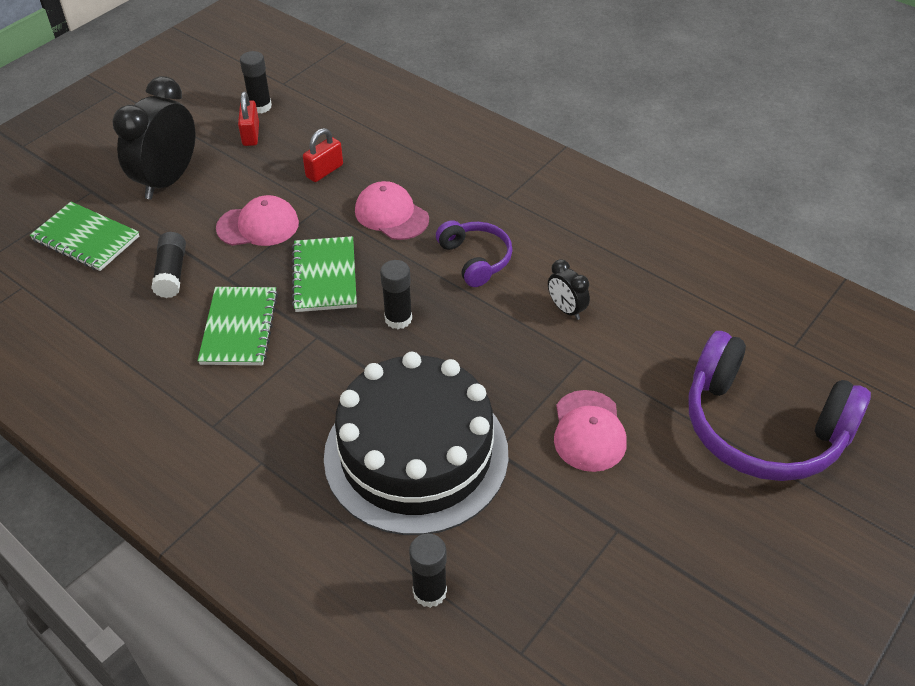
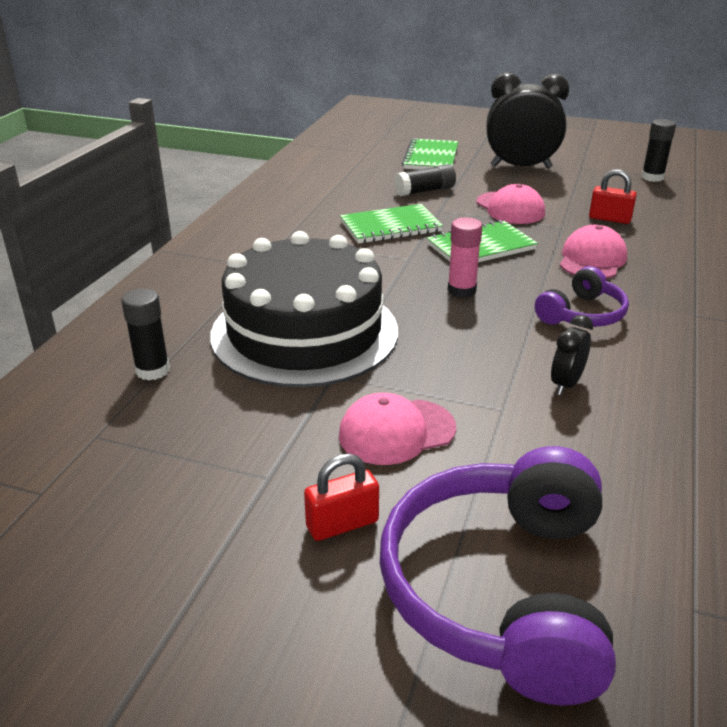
camera: 70 degrees right, 15 degrees down
(251, 134) = (613, 182): red padlock -> red padlock (342, 524)
(398, 319) = (461, 290): black glue stick -> pink glue stick

